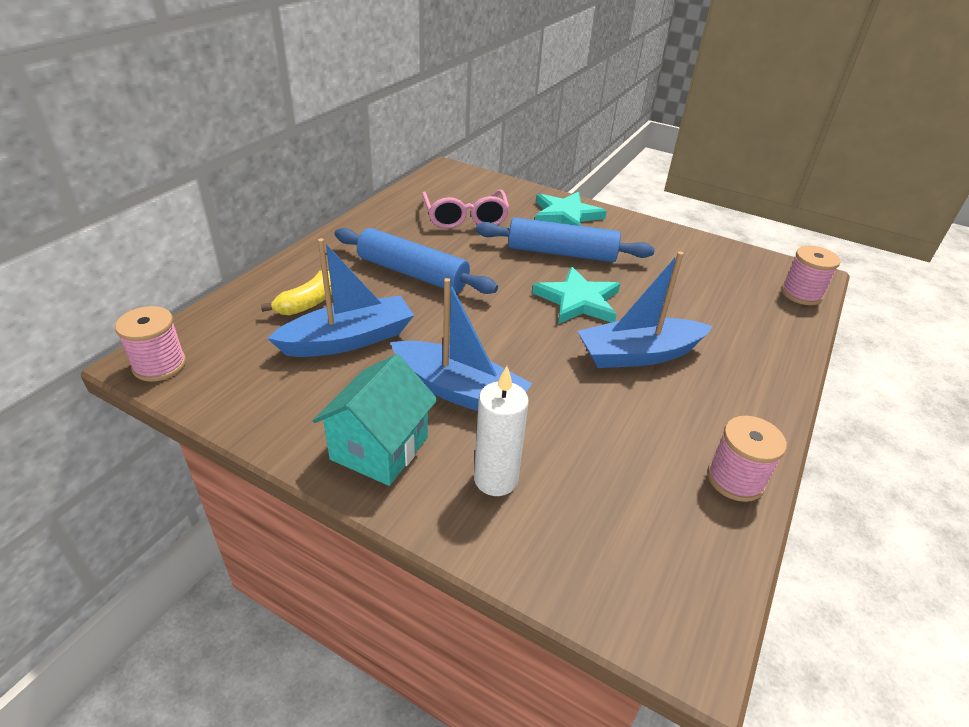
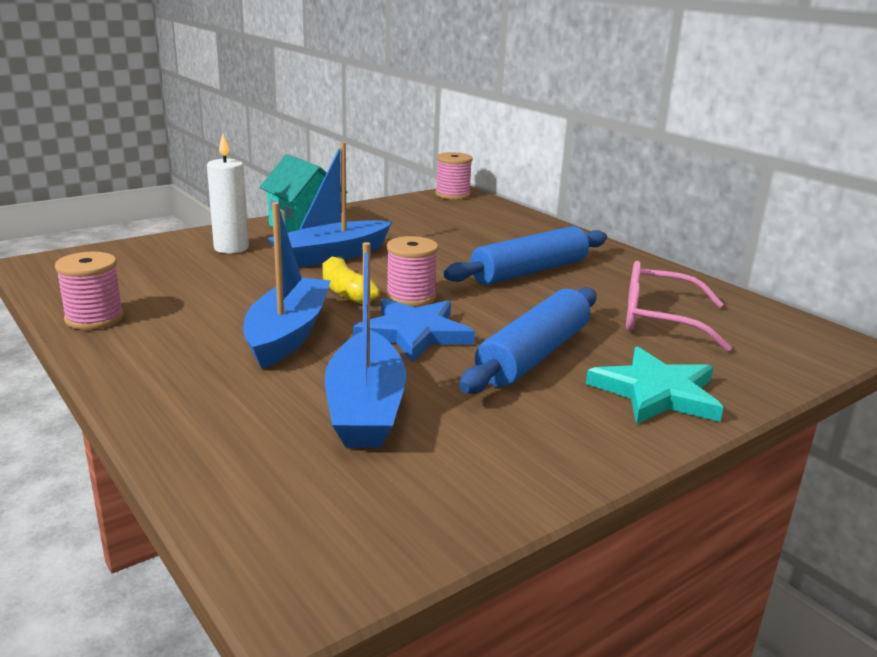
camera: 115 degrees right, 15 degrees down
(309, 303) = (502, 232): yellow banana -> yellow banana (345, 291)
(348, 340) = (436, 236): blue boat -> blue boat (365, 408)
(578, 301) = (414, 333): turquoise star -> blue star
(801, 294) = (262, 530): pink spool -> pink spool (411, 297)

